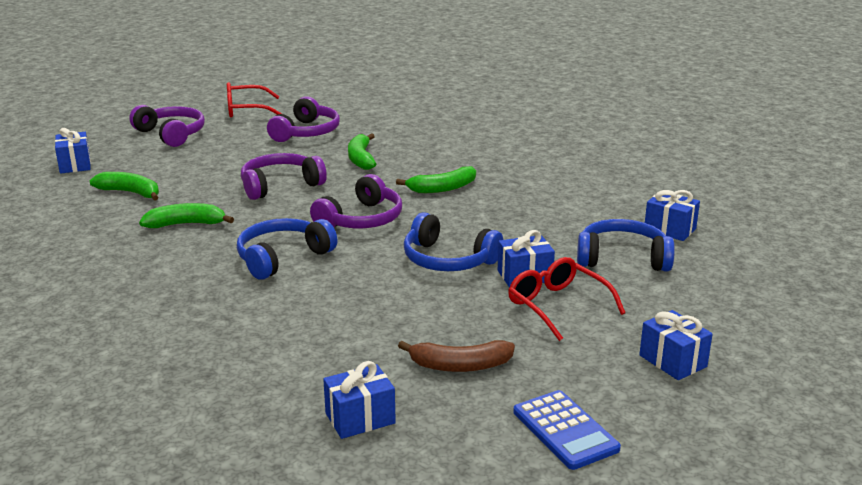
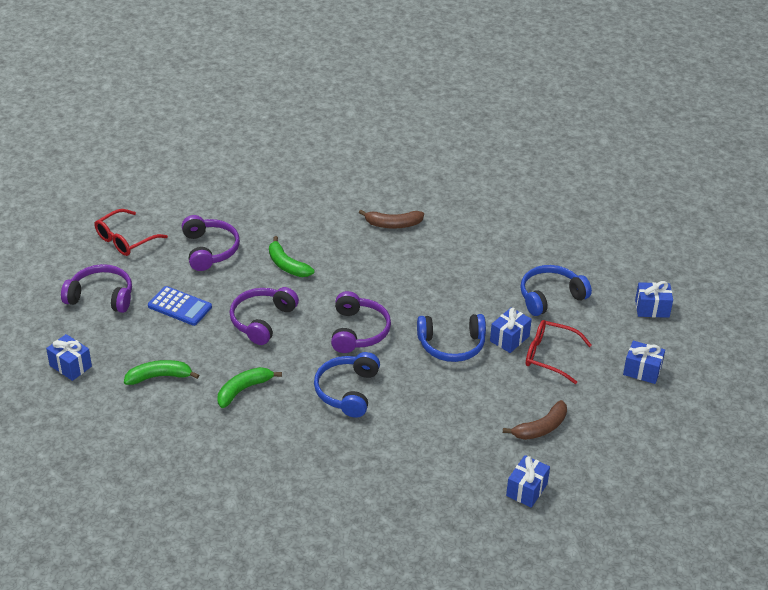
camera: 35 degrees left, 15 degrees up
(442, 188) = (378, 275): green banana -> none
(507, 160) = (393, 224): none -> brown banana
(565, 430) = (630, 445): blue calculator -> blue calculator (180, 306)
(670, 229) = (555, 256): blue gift -> blue gift (652, 308)

